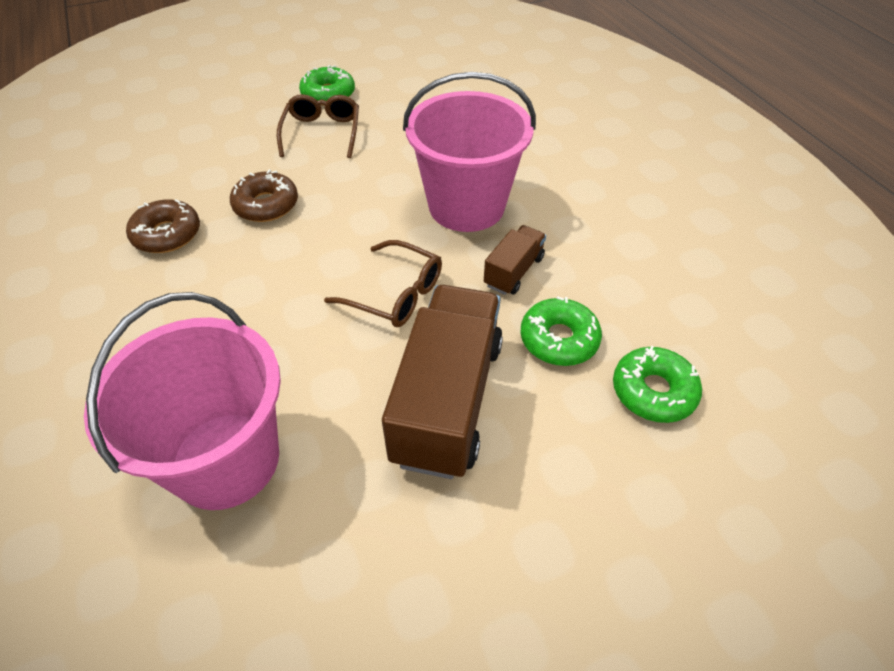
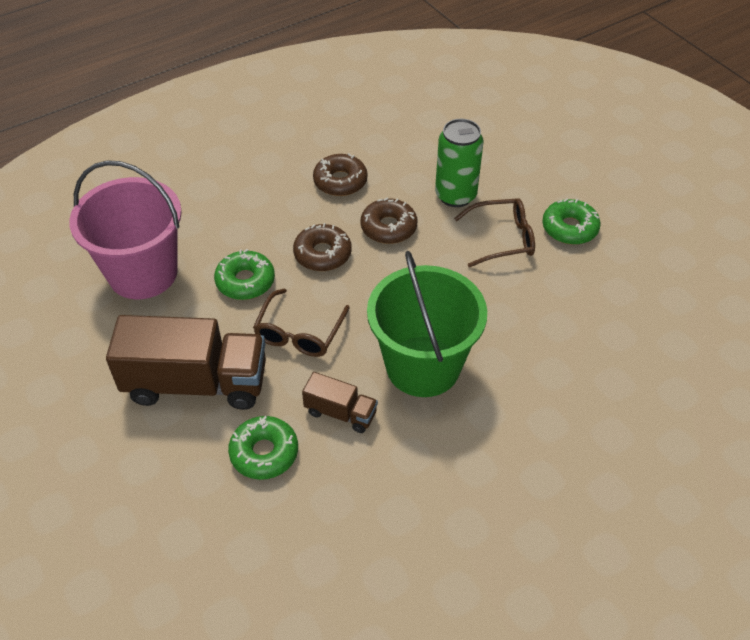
camera: 80 degrees right, 0 degrees up
(245, 152) = (455, 195): none -> green can
(280, 262) = (322, 254): none -> brown donut
(466, 206) = (423, 366): pink bucket -> green bucket
(653, 391) = (214, 526): green donut -> green donut (245, 281)

